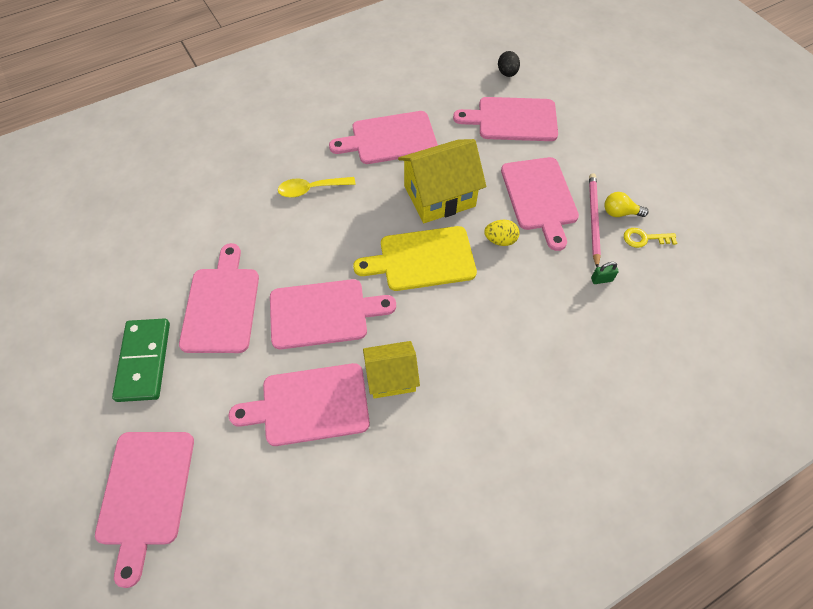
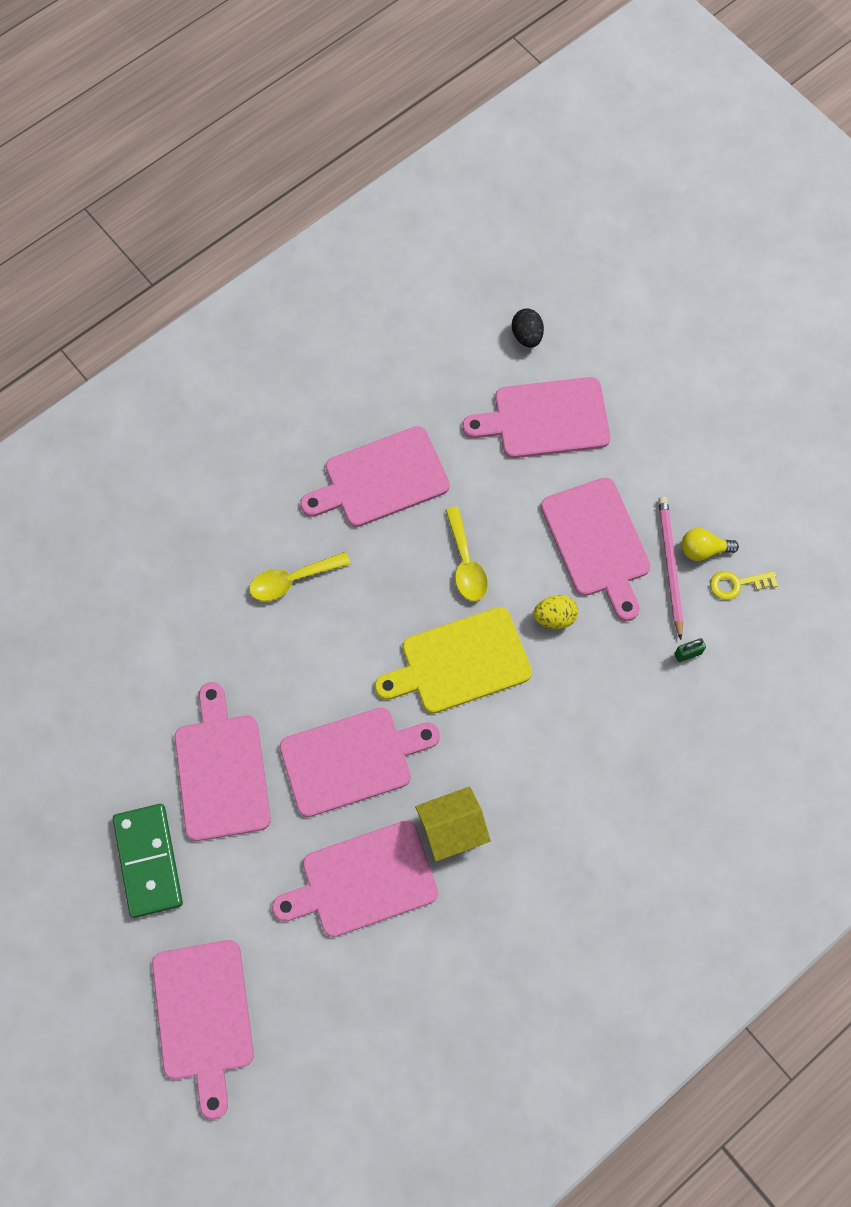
camera: 10 degrees left, 10 degrees up
(439, 196) = (465, 563): yellow house -> yellow spoon

